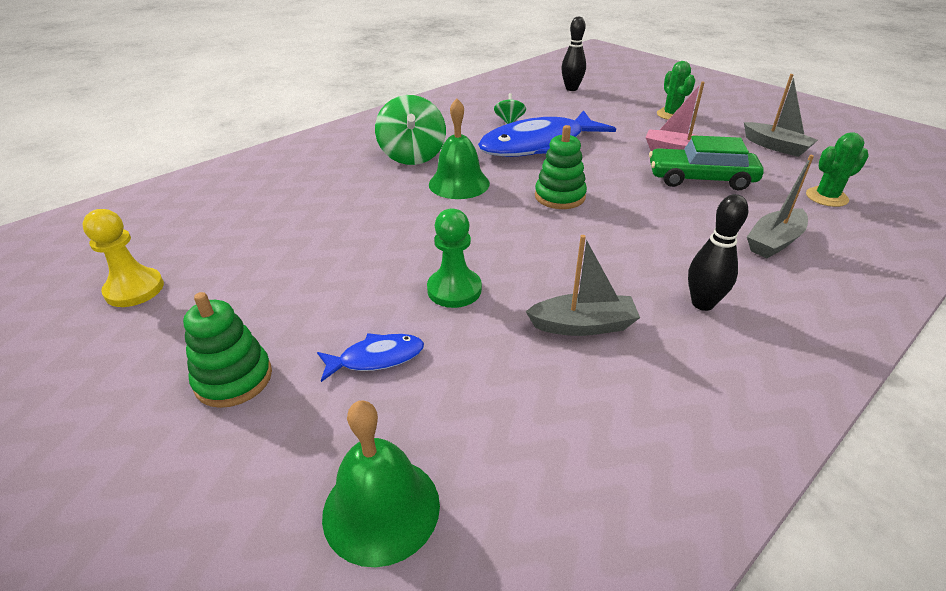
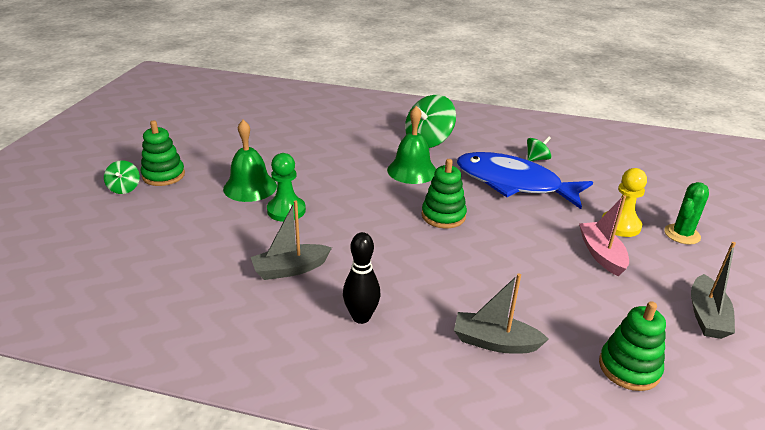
camera: 55 degrees right, 5 degrees down
(134, 289) = (207, 123): yellow pawn -> yellow pawn (620, 225)
(217, 438) = (124, 188): none -> green spinning top
(376, 358) = (205, 208): blue fish -> none
(381, 508) = (105, 247): green bell -> green bell (250, 187)
(571, 89) = (650, 167): black bowling pin -> none
(583, 325) = (290, 269): grey boat -> grey boat turned 105 degrees clockwise
(700, 179) = (563, 279): green car -> none
(826, 197) = (629, 368): green cactus -> green stacking toy

